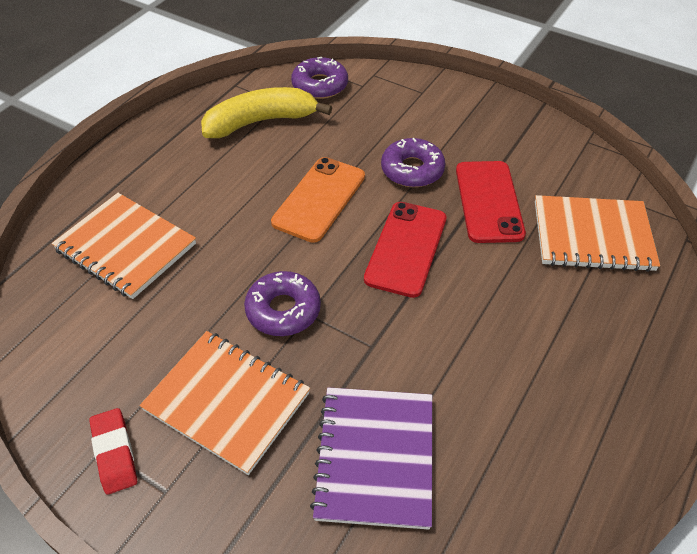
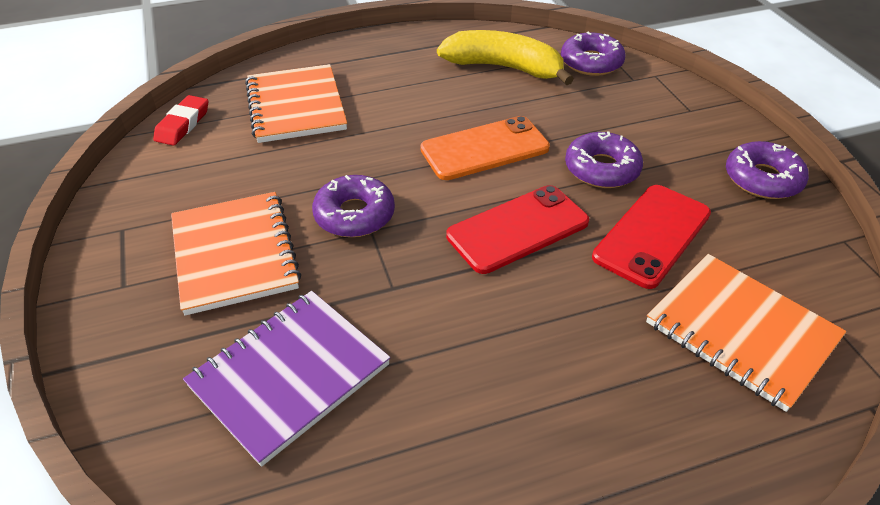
camera: 40 degrees right, 5 degrees down
(115, 453) = (125, 237): red eraser -> red eraser (183, 124)
(510, 122) = (762, 179): none -> purple donut

